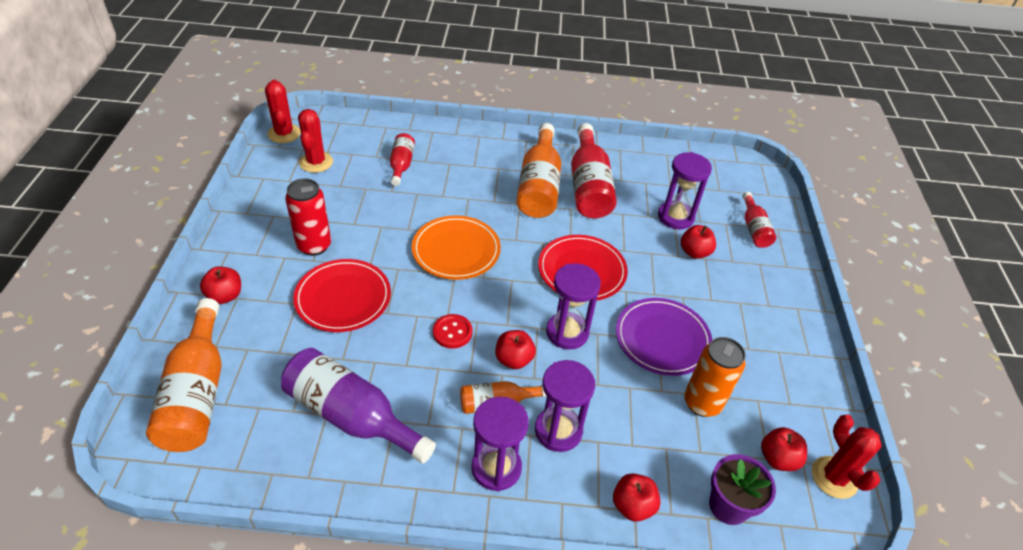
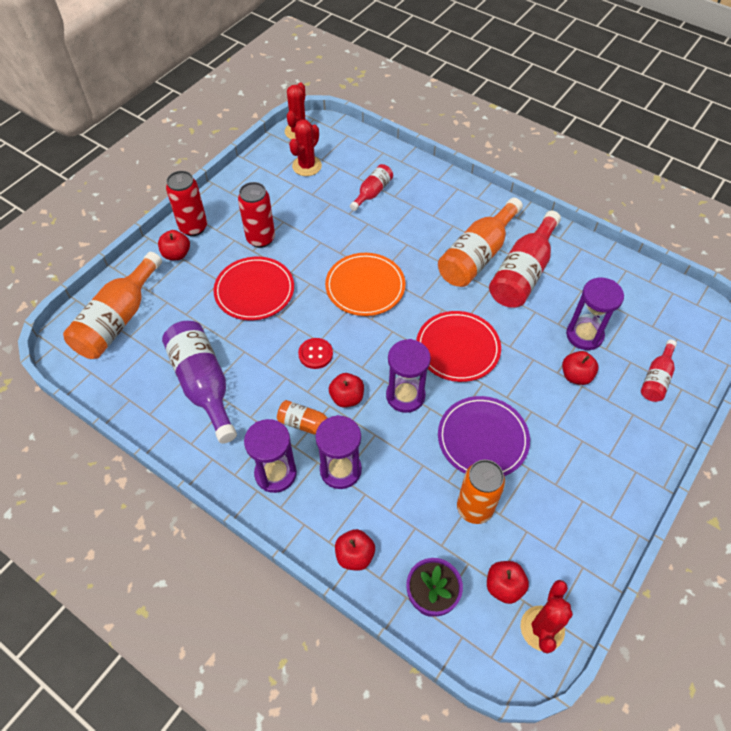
camera: 35 degrees right, 10 degrees up
(227, 262) = (193, 227): none -> red can

